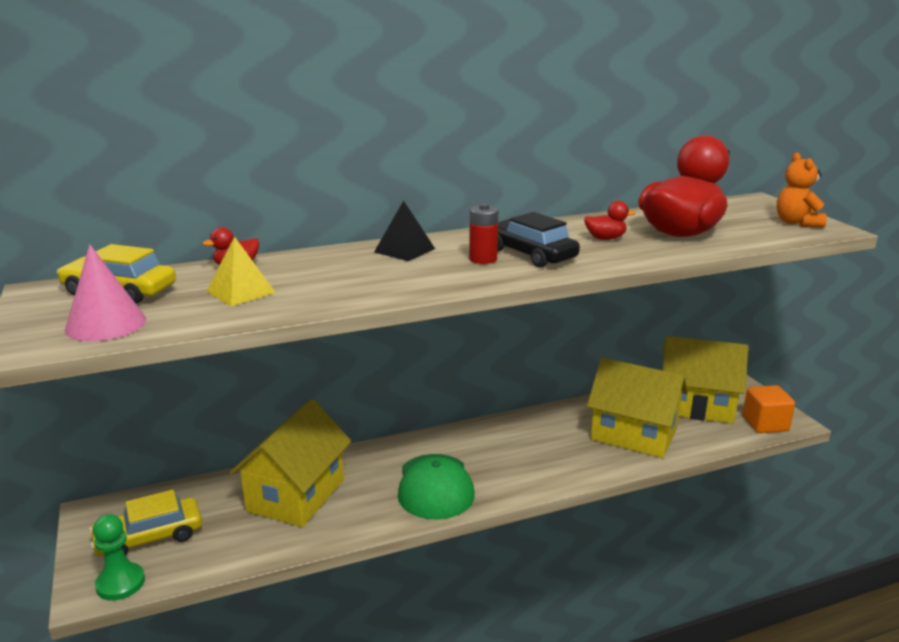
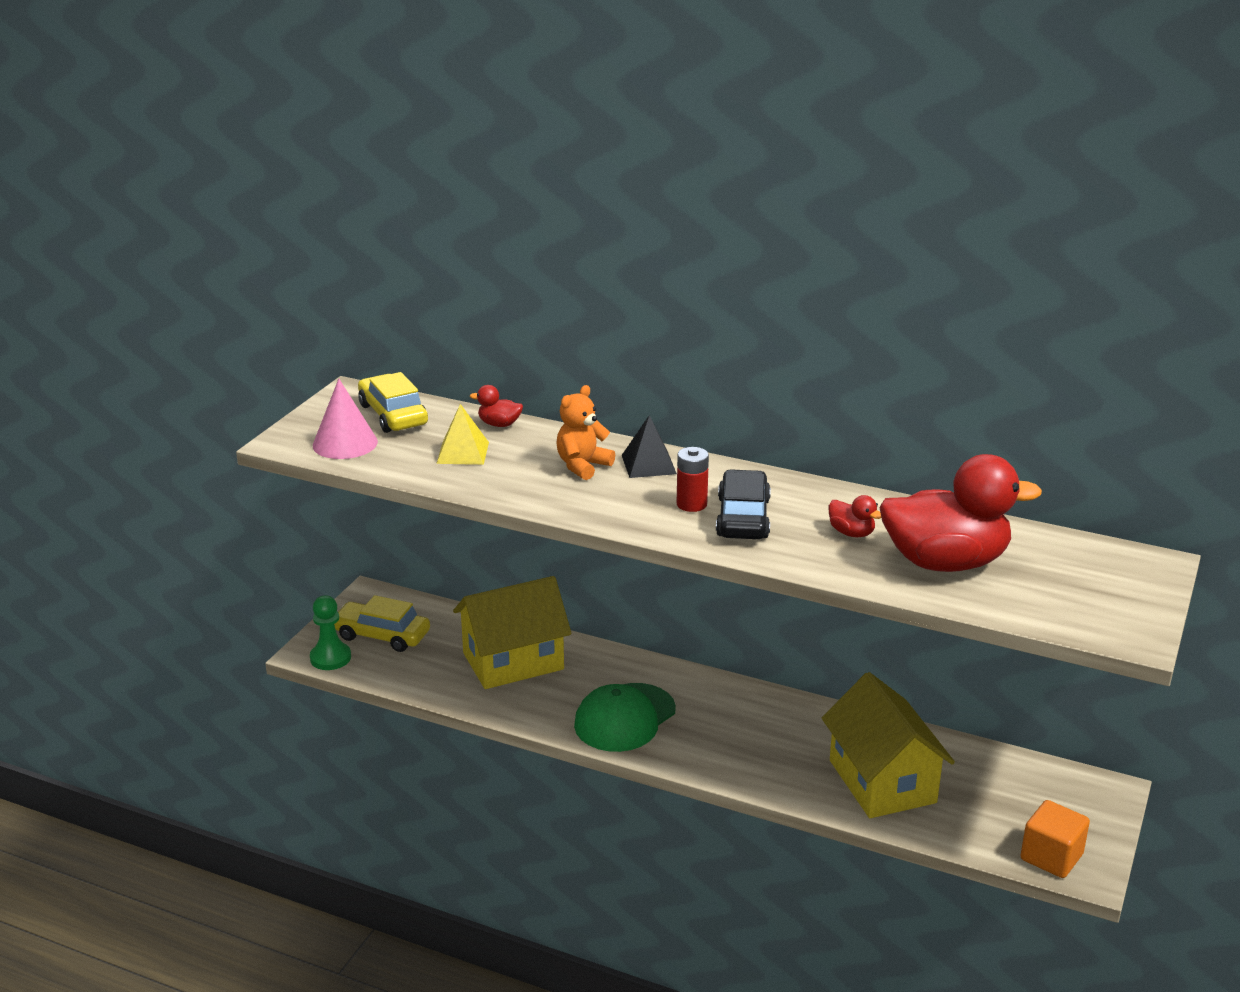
camera: 45 degrees right, 5 degrees up
(696, 405) = (1009, 795): yellow house -> none
(796, 223) = (1113, 611): orange teddy bear -> orange teddy bear (582, 466)

